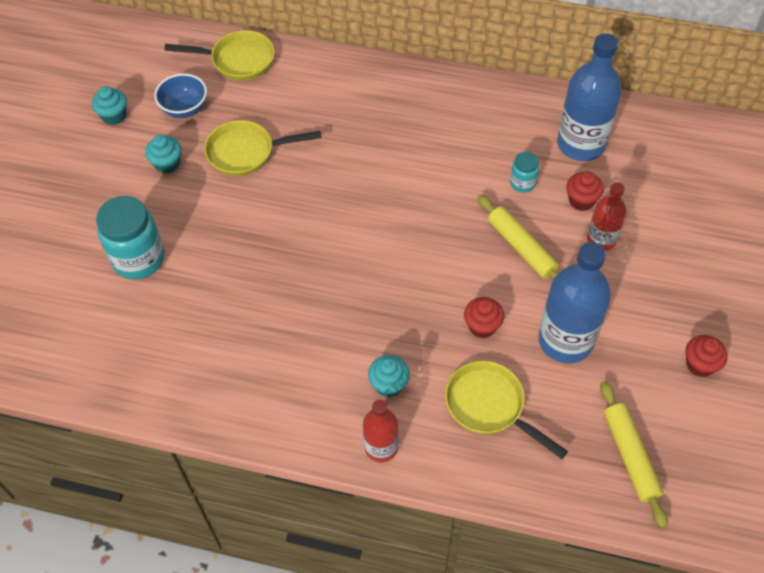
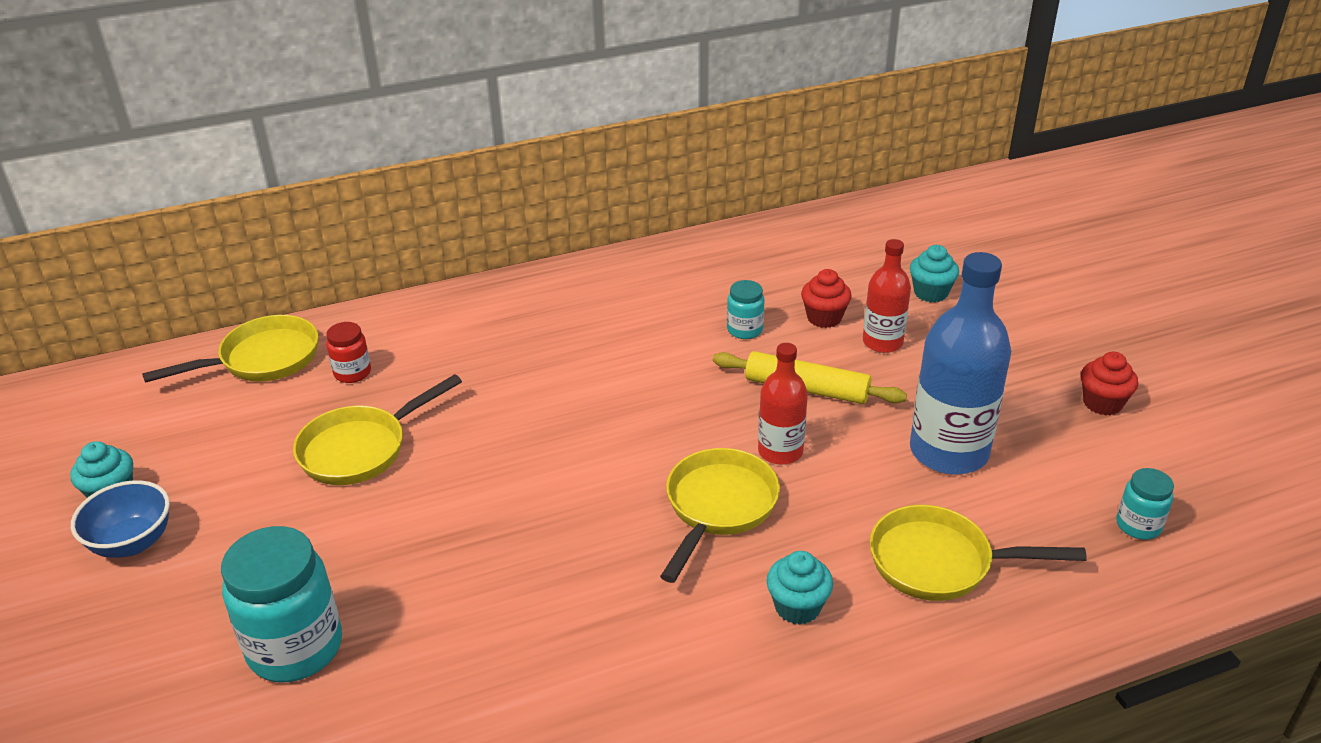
camera: 35 degrees left, 20 degrees down
(167, 164) = (248, 513): turquoise cupcake -> turquoise cupcake (930, 293)
(185, 109) = (224, 440): blue bowl -> blue bowl (132, 542)
(277, 95) = (352, 373): none -> red jar
(381, 447) = (860, 685): red bottle -> red bottle (780, 451)
(400, 299) = (718, 507): none -> yellow pan
(482, 326) = (844, 485): red cupcake -> none
(581, 144) = (770, 271): blue bottle -> none
(630, 456) = (1138, 525): yellow rolling pin -> turquoise jar

